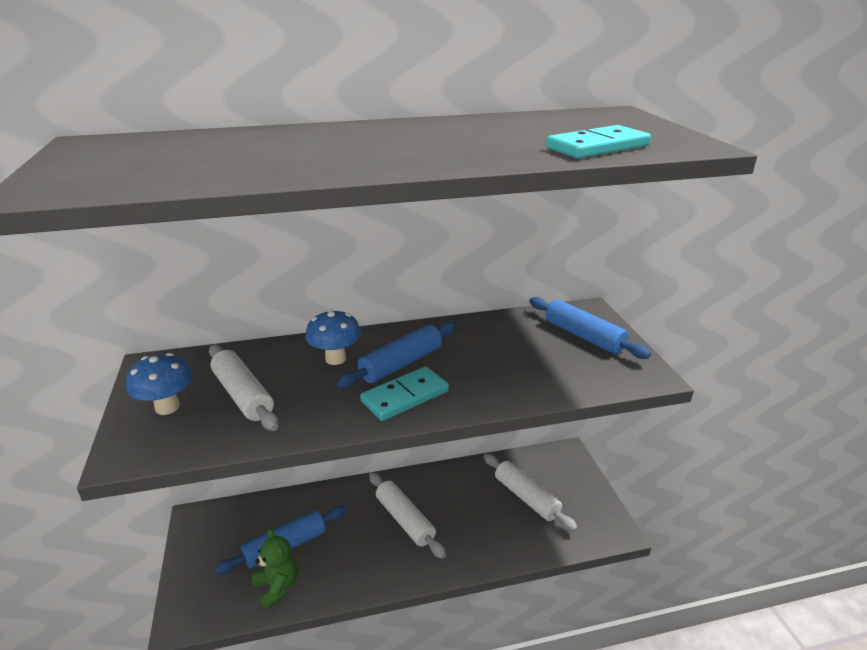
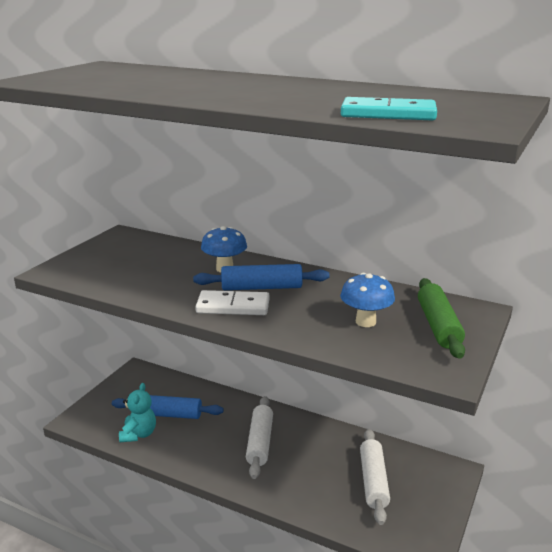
camera: 40 degrees right, 5 degrees down
(167, 407) = (99, 258): blue mushroom -> blue mushroom (365, 322)
(243, 395) = (143, 267): white rolling pin -> none
(277, 587) = (138, 434): green teddy bear -> turquoise teddy bear
(405, 396) = (233, 306): turquoise domino -> white domino
(583, 336) = (438, 326): blue rolling pin -> green rolling pin

